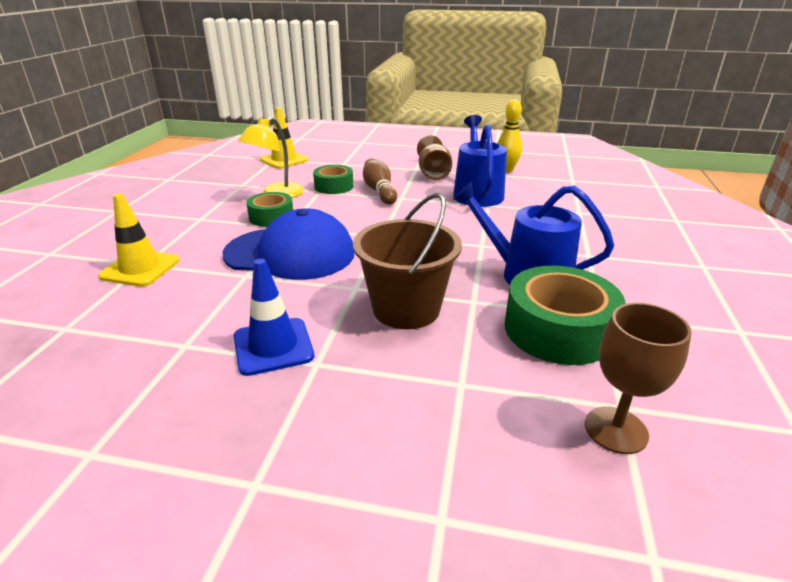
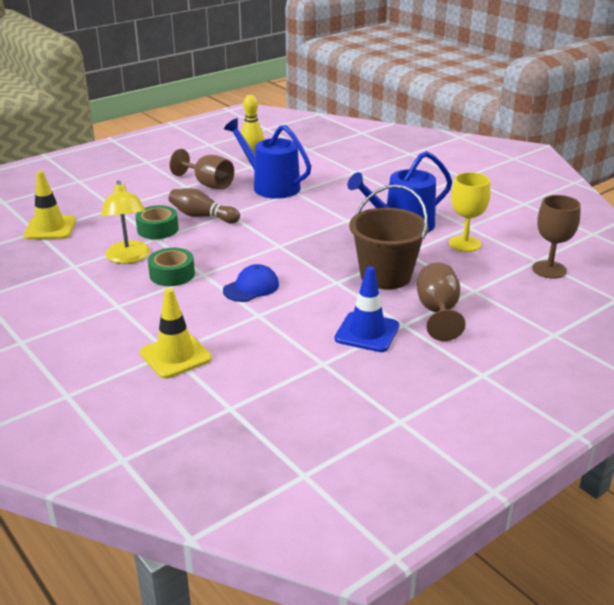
camera: 50 degrees left, 0 degrees up
(290, 253) = (251, 287): blue cap -> blue cap, size x0.50
(372, 377) = (438, 312): none -> brown goblet
(558, 330) = (464, 244): green tape -> yellow goblet

